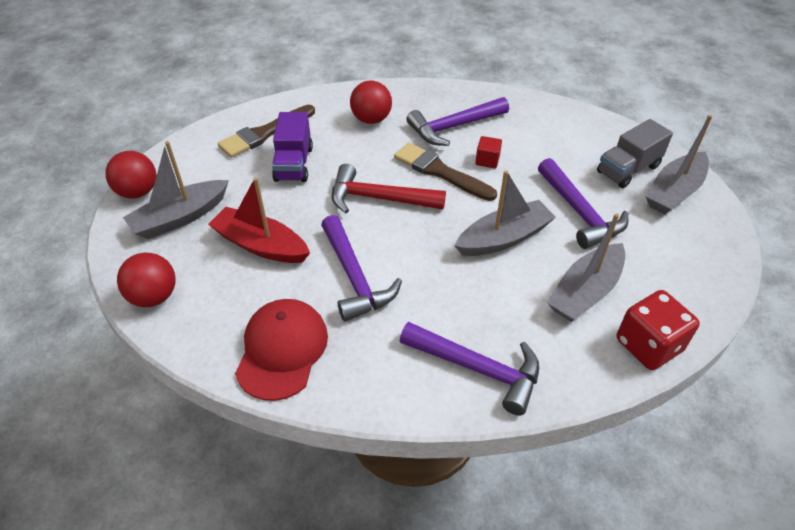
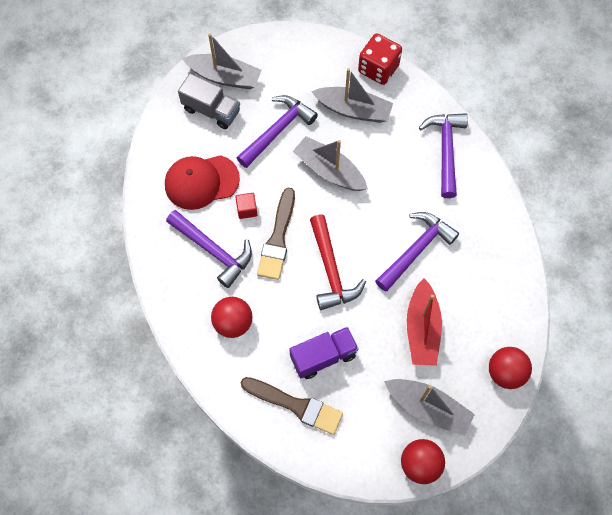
camera: 115 degrees left, 20 degrees up
(282, 350) = (496, 264): red cap -> red cap (201, 182)

